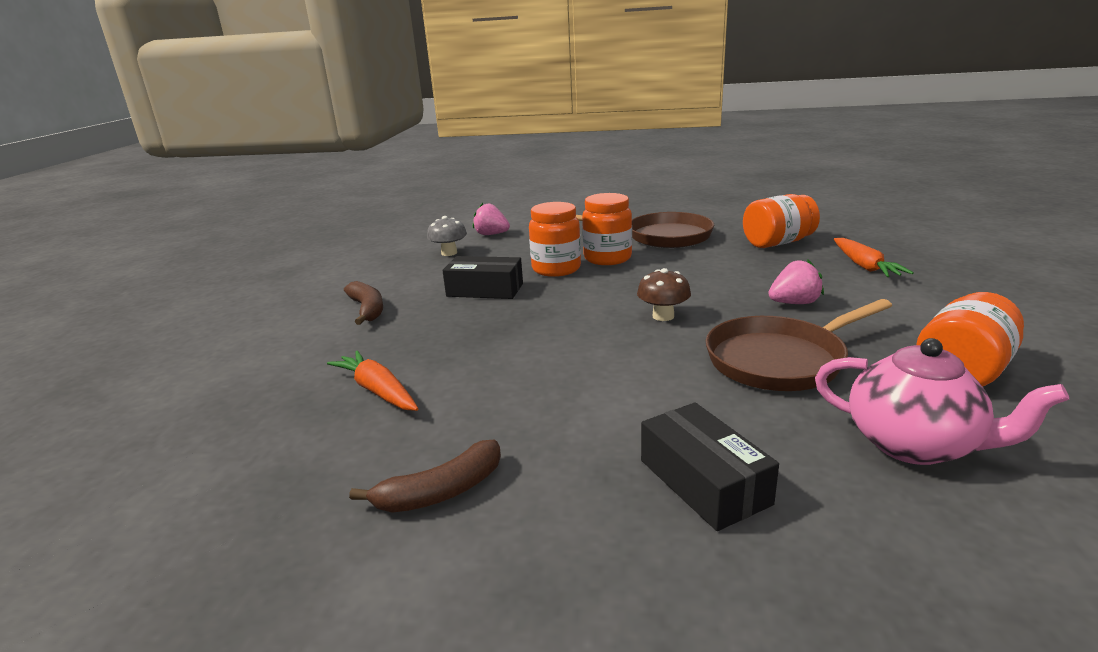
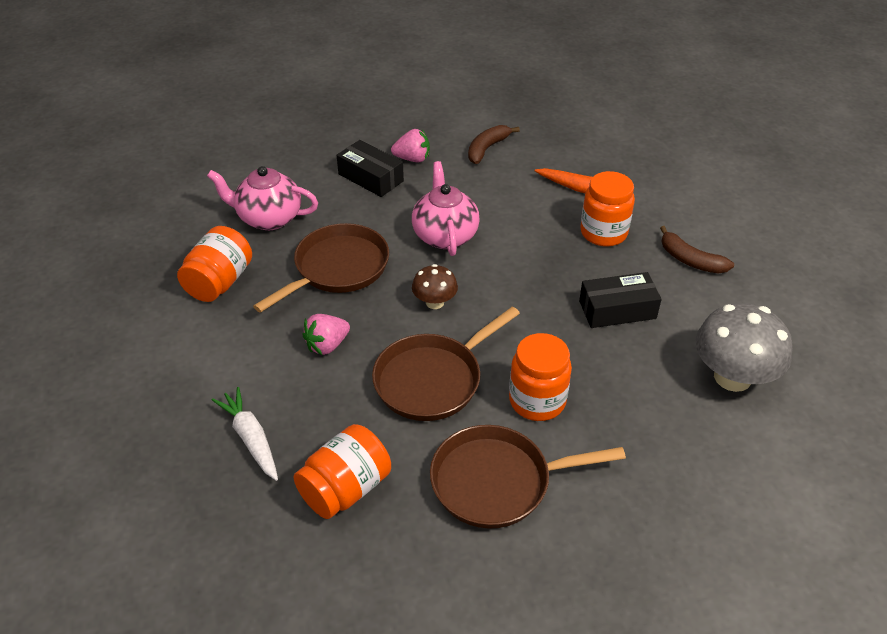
camera: 155 degrees right, 20 degrees up
(449, 253) = (732, 377): grey mushroom -> grey mushroom, size x1.85
(491, 234) = (733, 442): pink strawberry -> pink strawberry (412, 159)
(556, 269) = (578, 364): orange jar -> orange jar (603, 233)
(614, 371) = (445, 235): none -> pink teapot
(690, 275) = (432, 379): none -> brown pan
(864, 266) = (251, 438): orange carrot -> white carrot

